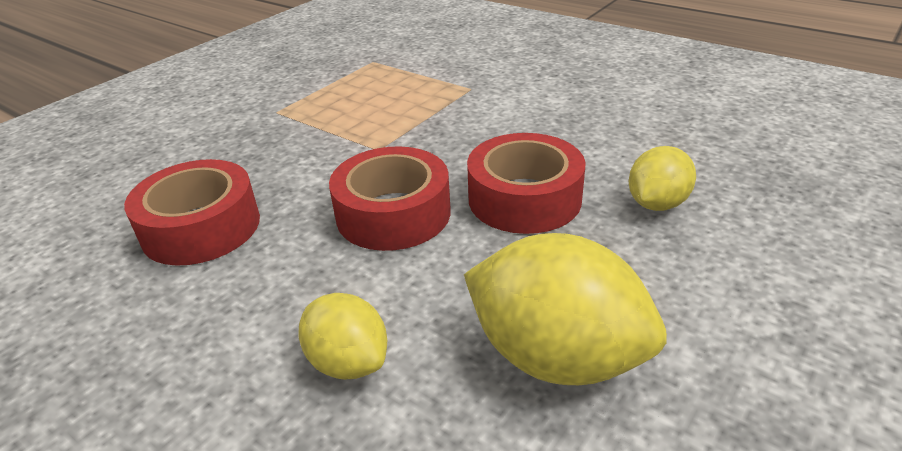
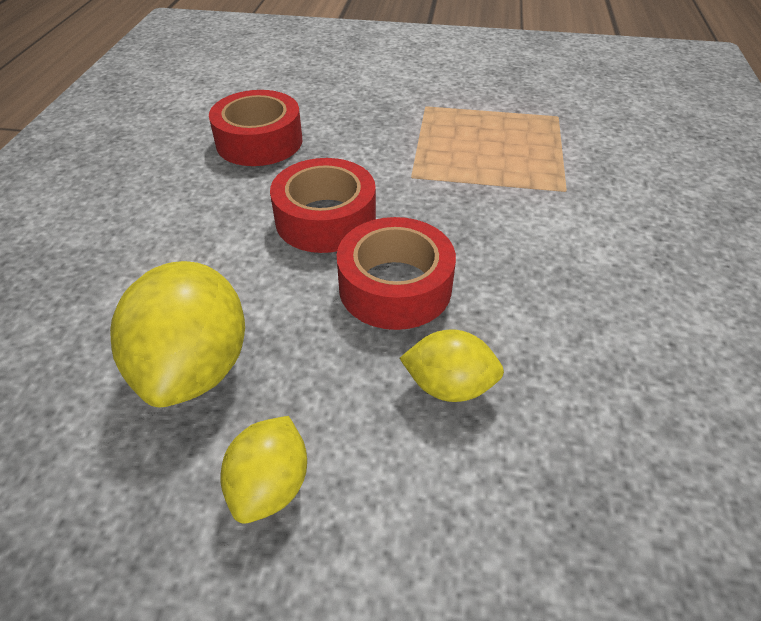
camera: 60 degrees right, 10 degrees up
(348, 362) = (155, 261): yellow lemon -> yellow lemon (270, 485)

